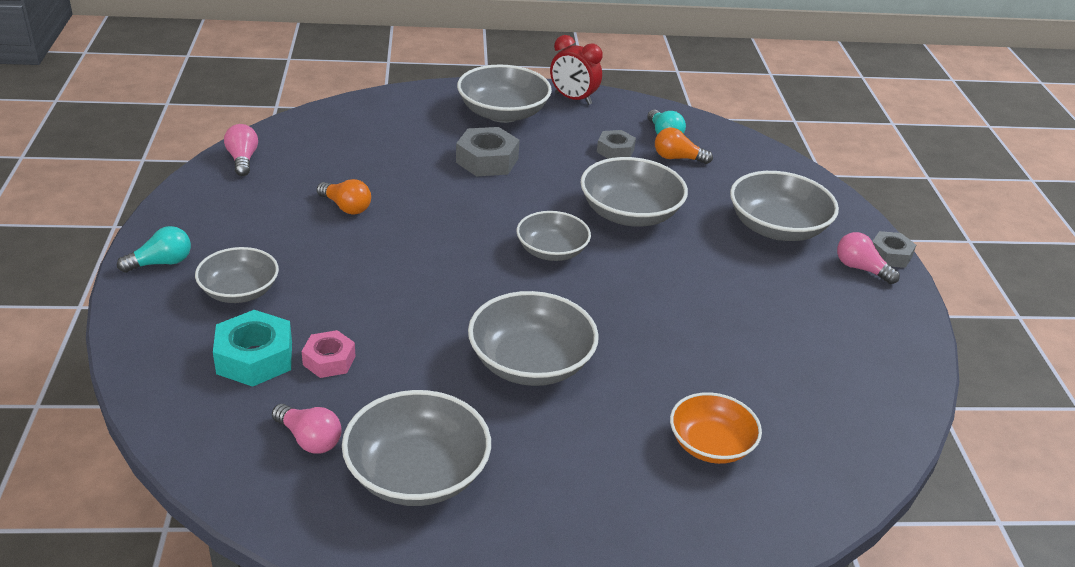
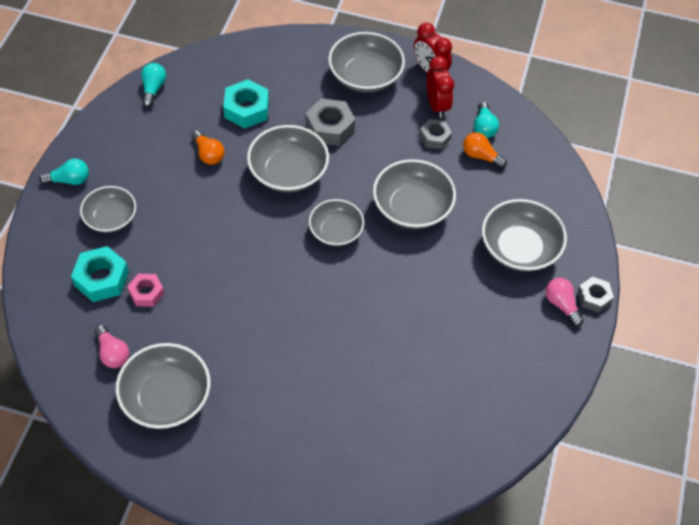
camera: 20 degrees right, 20 degrees up
(242, 160) = (153, 89): pink light bulb -> turquoise light bulb
(374, 160) = (246, 109): none -> turquoise nut
(530, 363) = (274, 329): grey bowl -> grey bowl (288, 172)
(600, 125) = (437, 105): none -> red clock
(710, 444) = (361, 428): orange bowl -> none

